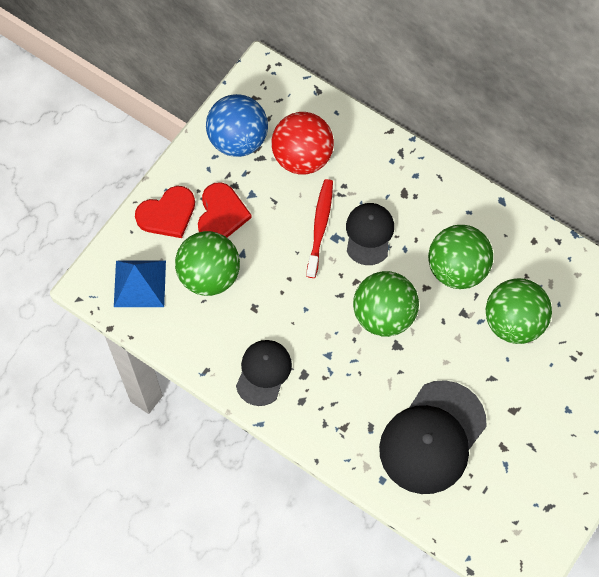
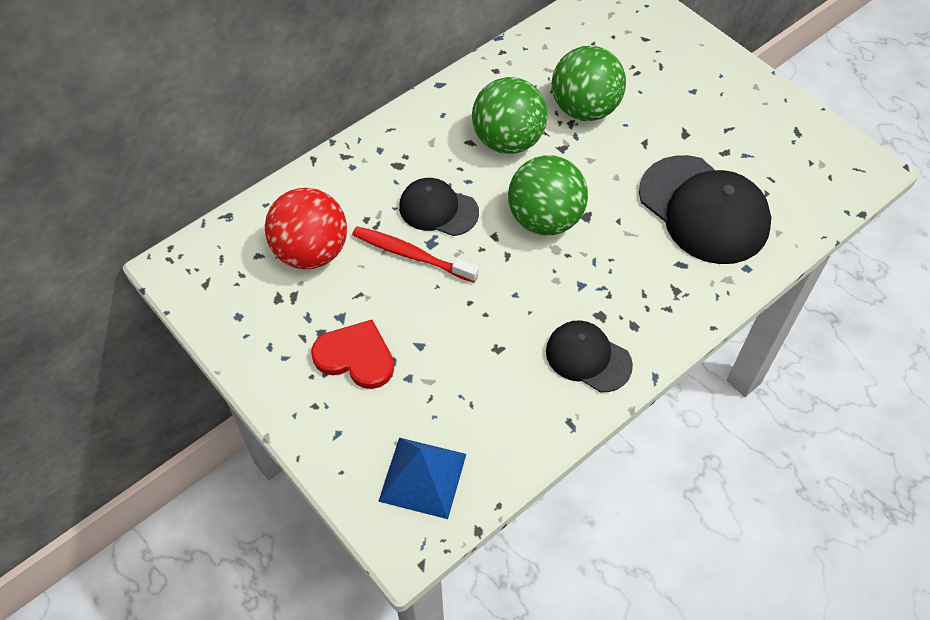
camera: 75 degrees left, 10 degrees down
(167, 214) = (331, 420): red heart -> none
(209, 275) = (438, 389): green ball -> none
(238, 140) = (257, 315): blue ball -> none

